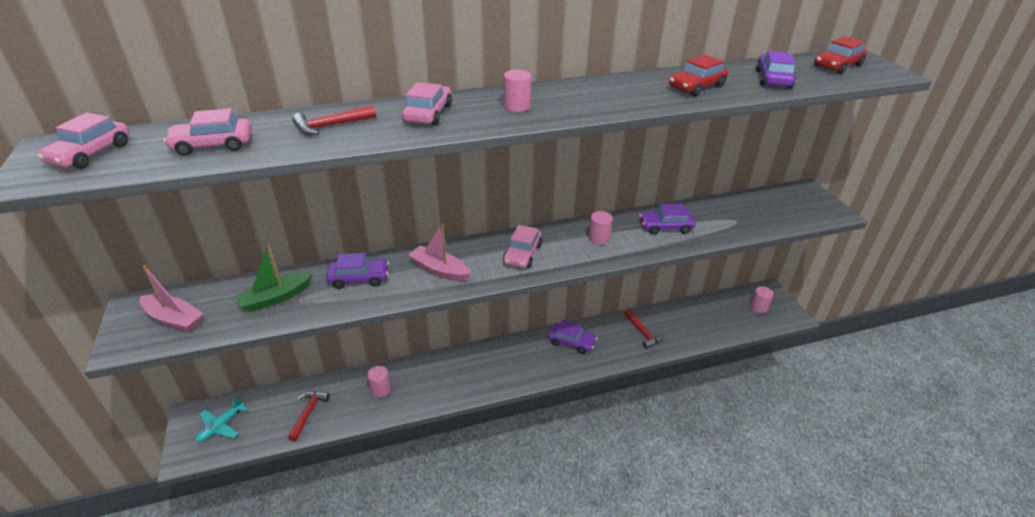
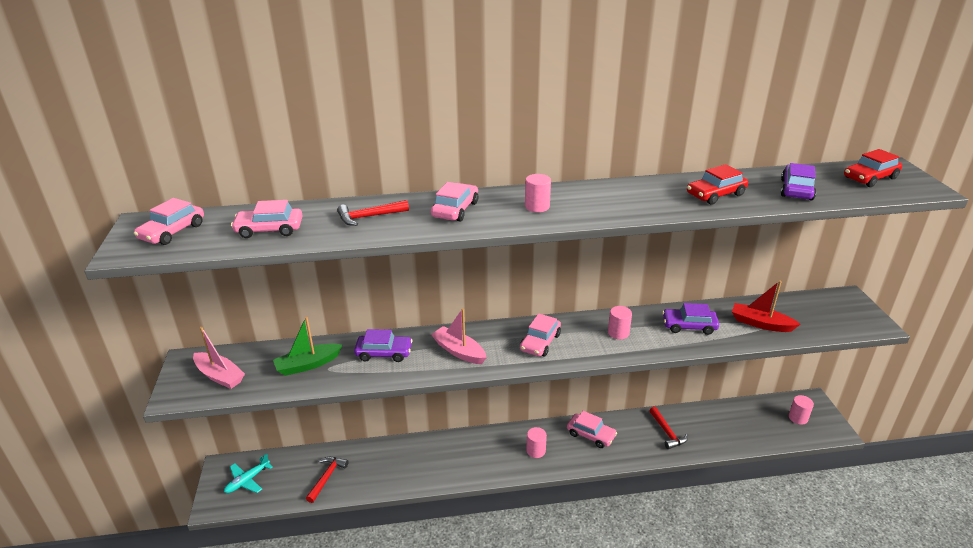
camera: 10 degrees right, 5 degrees down
(380, 389) = (396, 462): pink cylinder -> pink cylinder (536, 451)
(571, 342) = (591, 435): purple car -> pink car
(732, 220) = (760, 324): none -> red boat

